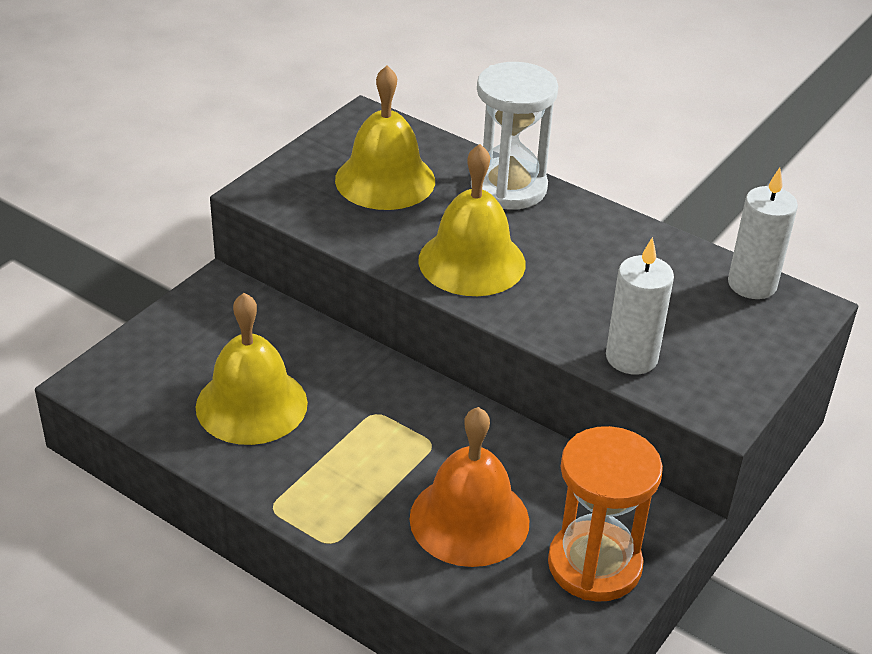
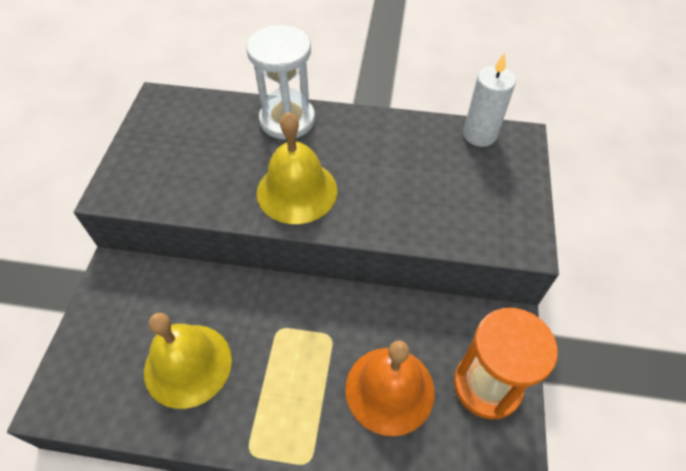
camera: 25 degrees left, 15 degrees up
(385, 180) = (199, 146): yellow bell -> none
(631, 357) = (445, 226): white candle -> none

